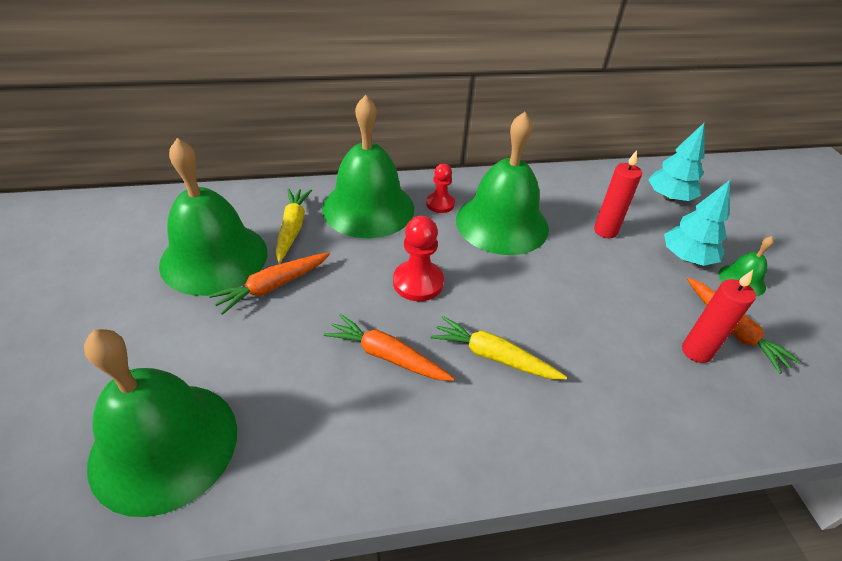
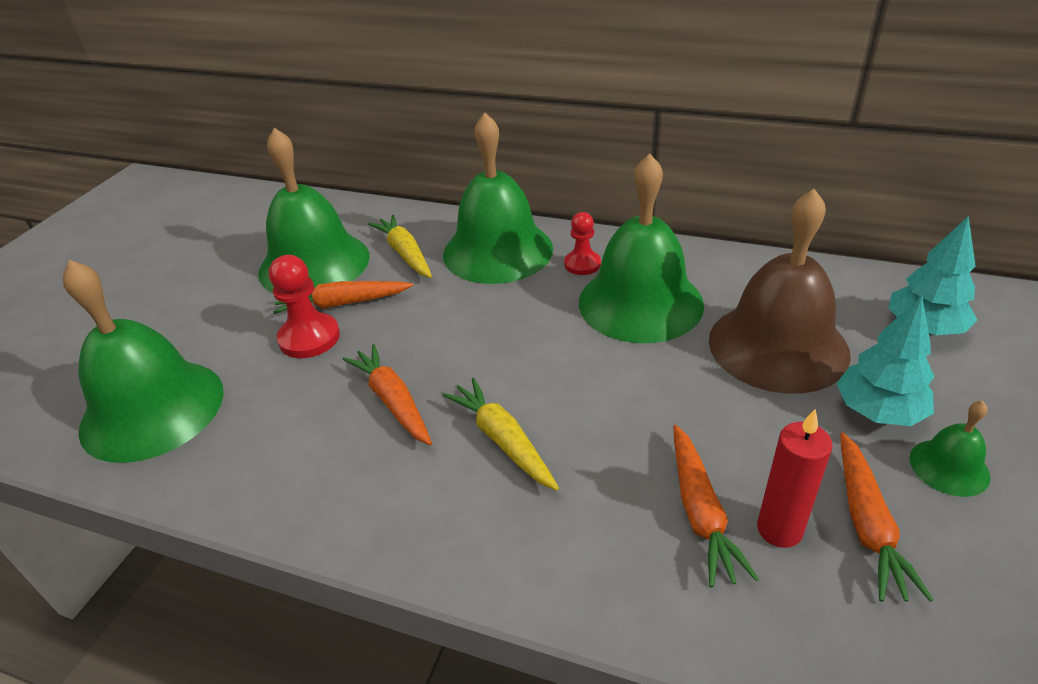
camera: 35 degrees right, 5 degrees down
(292, 228) = (405, 254): yellow carrot -> yellow carrot turned 60 degrees counterclockwise
(418, 282) = (486, 339): red pawn -> red pawn (309, 338)
(605, 231) = (778, 346): red candle -> brown bell
(649, 358) = (700, 512): none -> orange carrot

